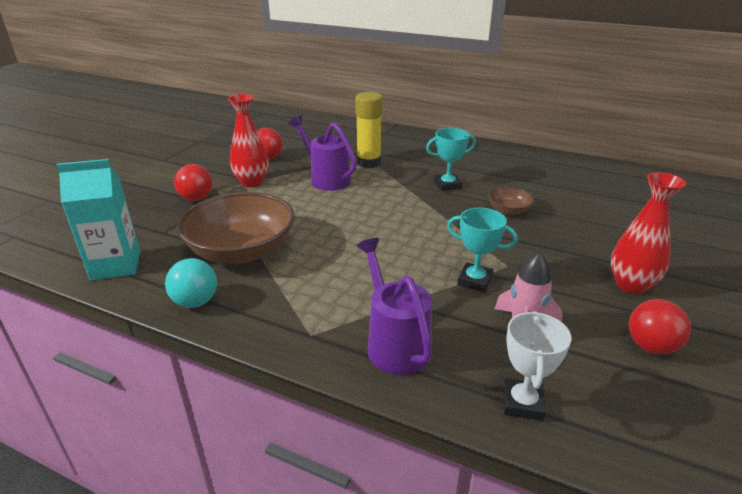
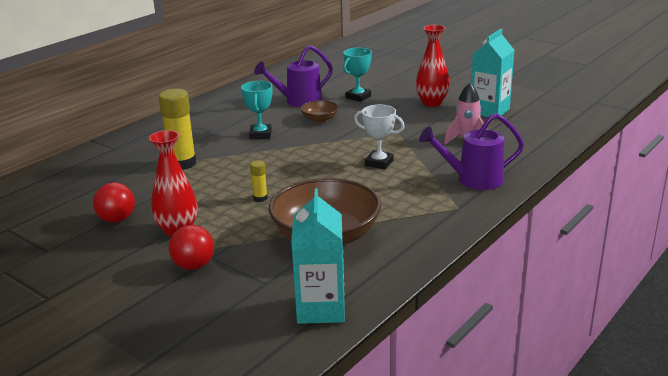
camera: 75 degrees left, 5 degrees down
(195, 302) = (402, 258): turquoise ball -> none
(312, 207) = (260, 198): none -> yellow glue stick
(326, 179) = (202, 188): purple watering can -> purple watering can (298, 102)
(475, 281) = (411, 145): turquoise trophy -> turquoise trophy (358, 97)
(522, 403) = (530, 151): white trophy -> white trophy (379, 163)
(651, 346) = (489, 111): red ball -> turquoise carton

